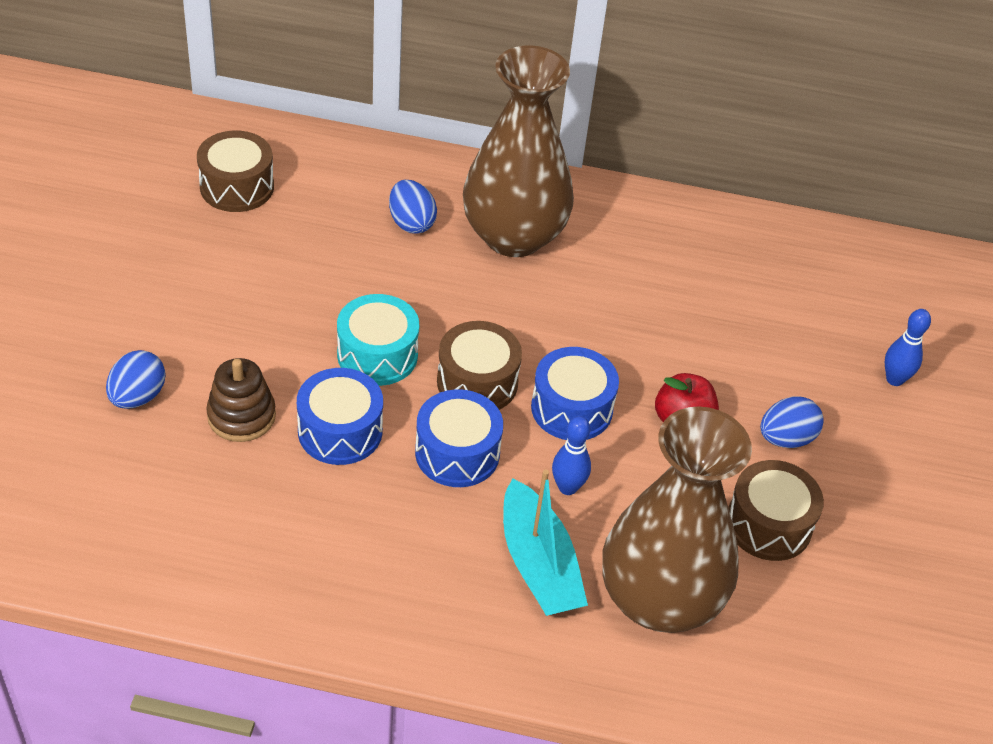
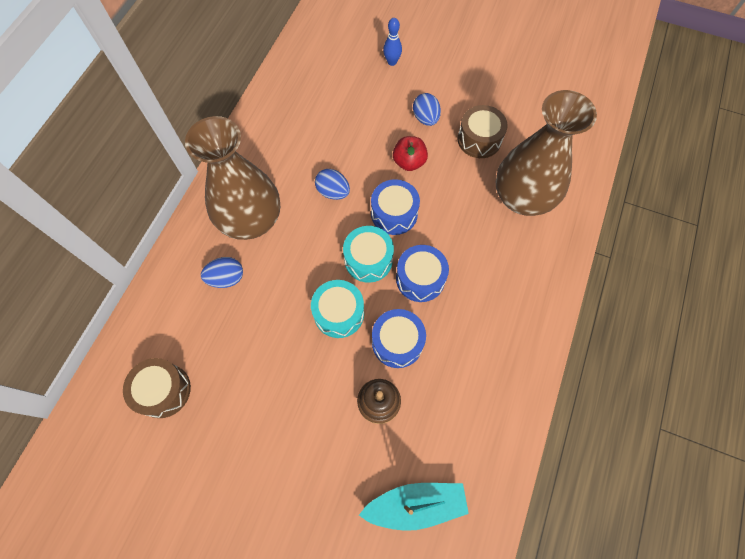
camera: 75 degrees left, 20 degrees up
(138, 397) = (354, 470): blue egg -> blue egg (333, 192)
(477, 382) = (368, 260): brown drum -> turquoise drum
(538, 564) = (499, 250): turquoise boat -> turquoise boat (415, 504)
(567, 487) = (449, 226): blue bowling pin -> none

